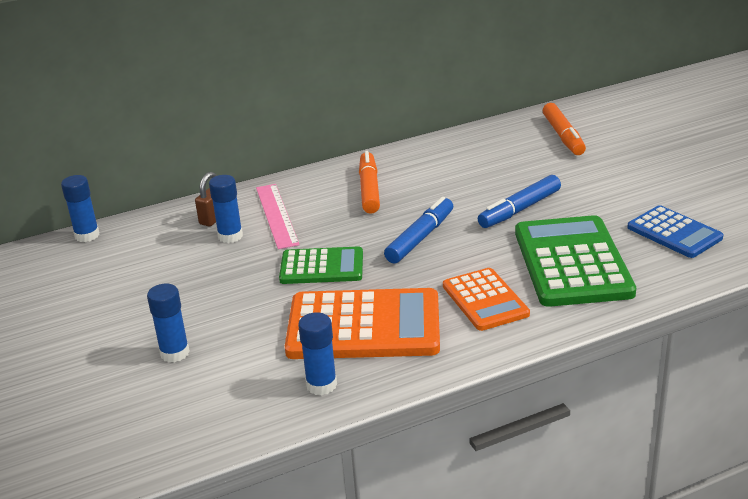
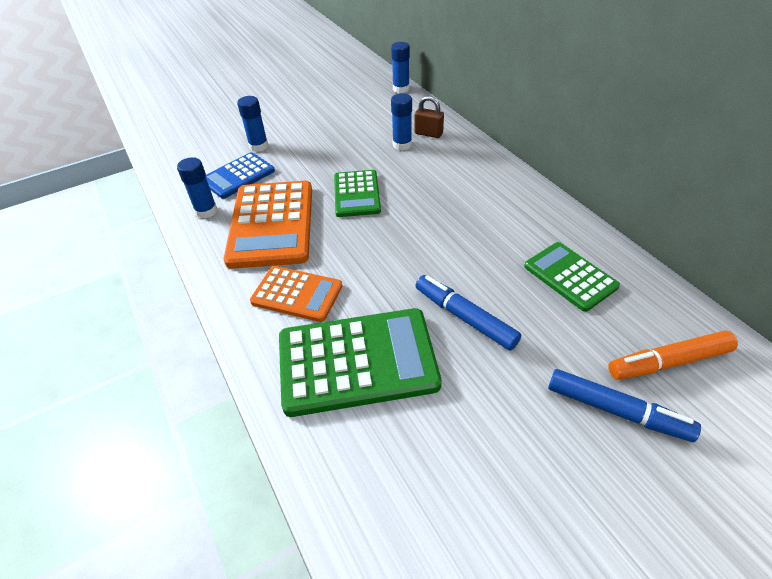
camera: 85 degrees right, 15 degrees up
(276, 215) = (436, 161): pink ruler -> none
(369, 189) = (489, 207): orange marker -> none
(420, 238) = (403, 246): blue marker -> blue marker (616, 411)
(473, 161) = (570, 276): none -> green calculator
(485, 300) = (297, 294): orange calculator -> orange calculator turned 135 degrees counterclockwise
(674, 233) = (424, 474): blue calculator -> blue calculator (238, 176)

